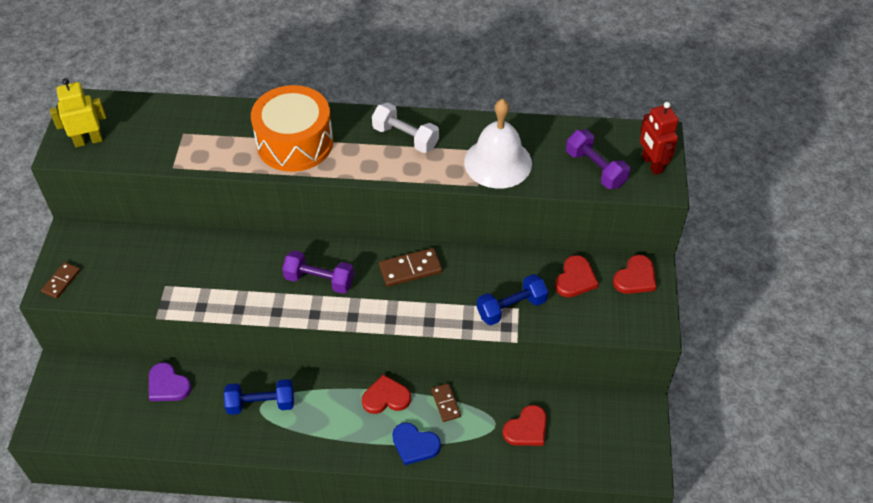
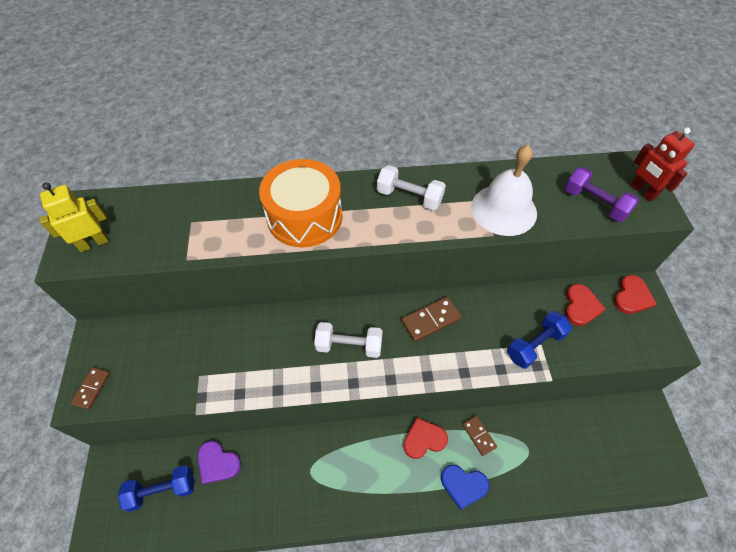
camera: 10 degrees left, 5 degrees up
(261, 404) = (310, 467): blue dumbbell -> blue dumbbell (162, 490)
(319, 280) = (349, 345): purple dumbbell -> white dumbbell
(526, 429) = (557, 449): red heart -> none

